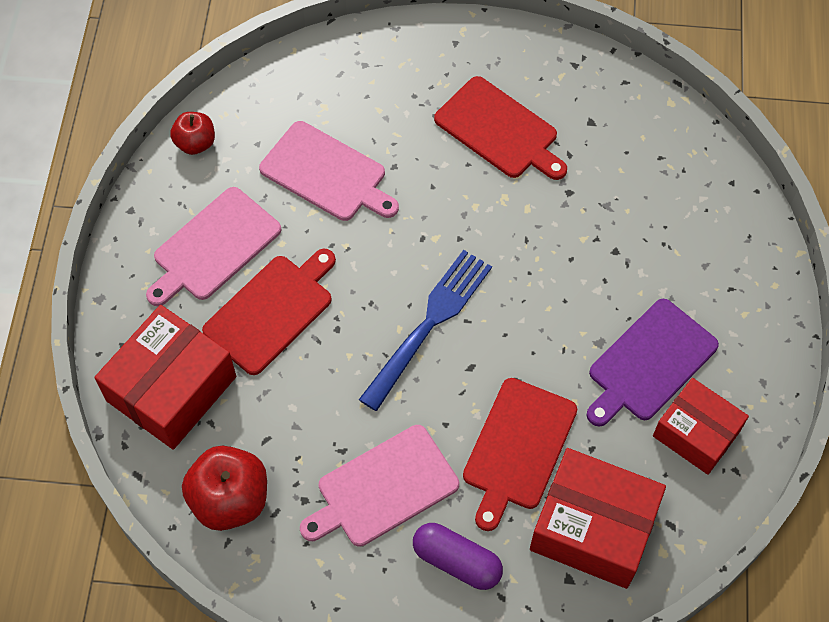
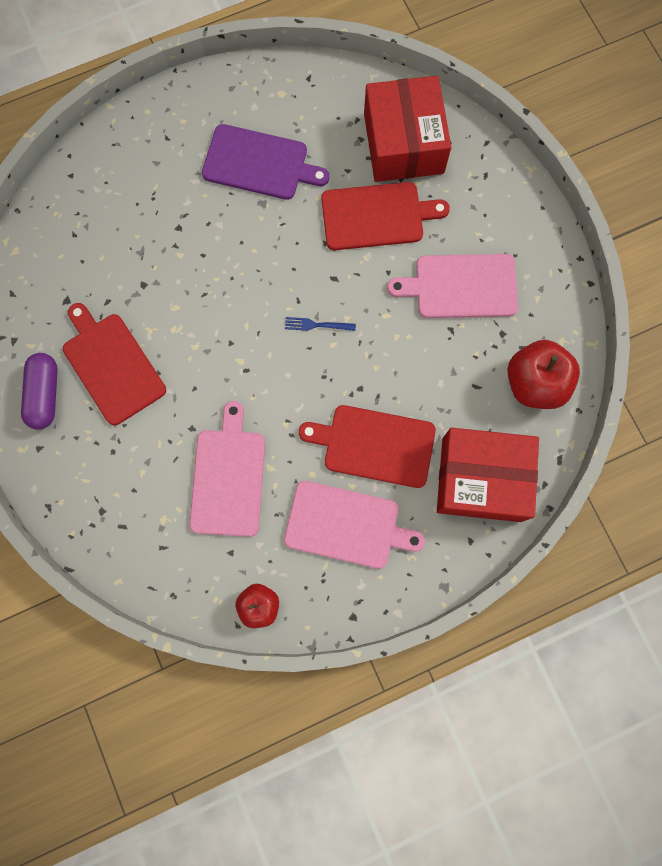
camera: 120 degrees left, 15 degrees up
(383, 488) = (461, 286): pink cutting board -> pink cutting board turned 150 degrees clockwise
(429, 324) = (317, 325): blue fork -> blue fork, size x0.42
(456, 561) = (480, 213): purple capsule -> purple capsule (45, 394)
(499, 130) = (112, 365): red cutting board -> red cutting board turned 45 degrees counterclockwise
(696, 433) = (296, 112): red box -> none

